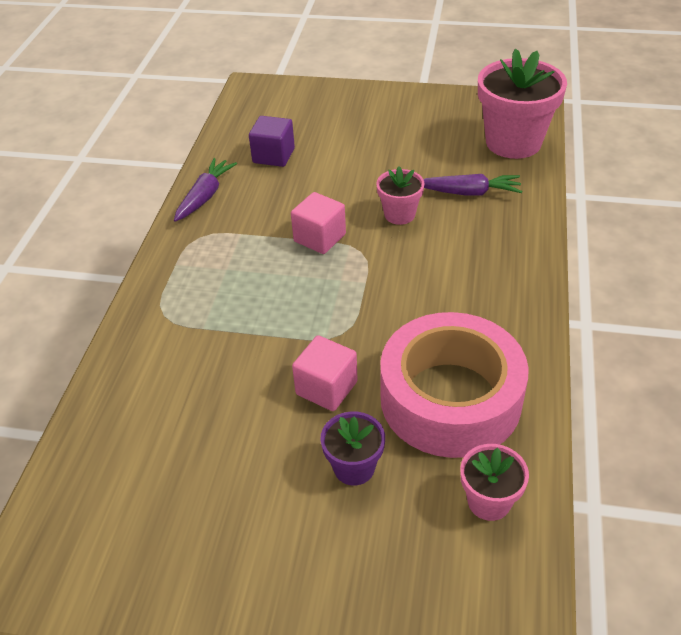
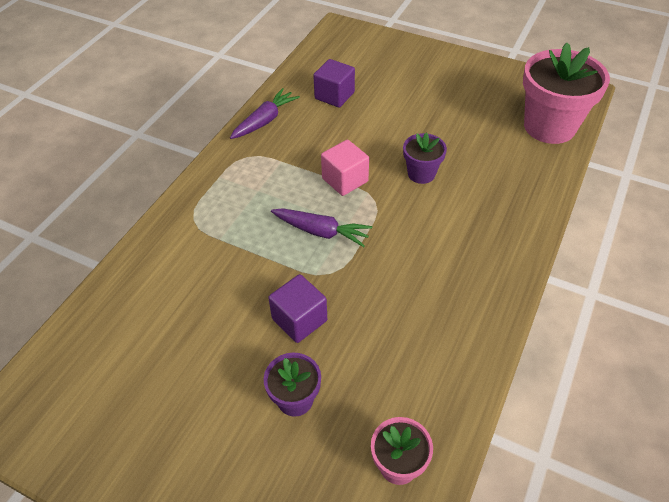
camera: 15 degrees right, 5 degrees up
(326, 388) = (299, 320): pink cube -> purple cube
(399, 214) = (421, 173): pink flower pot -> purple flower pot
(450, 398) = (401, 358): pink tape -> none
(470, 193) = (491, 167): purple carrot -> purple carrot (321, 232)

